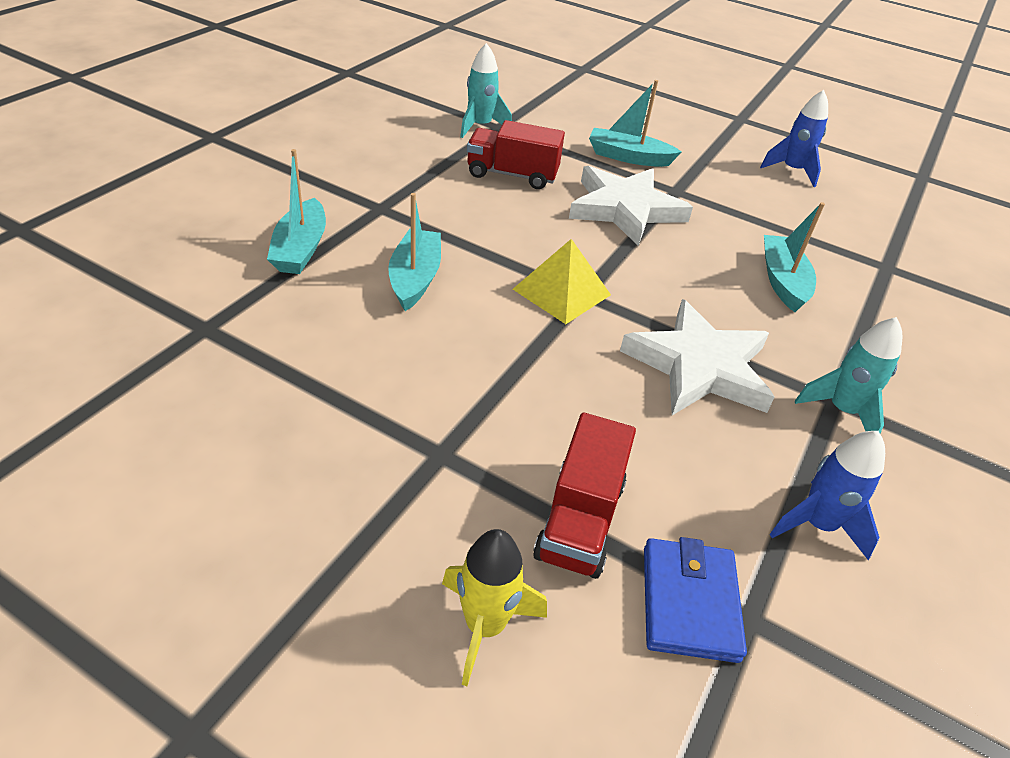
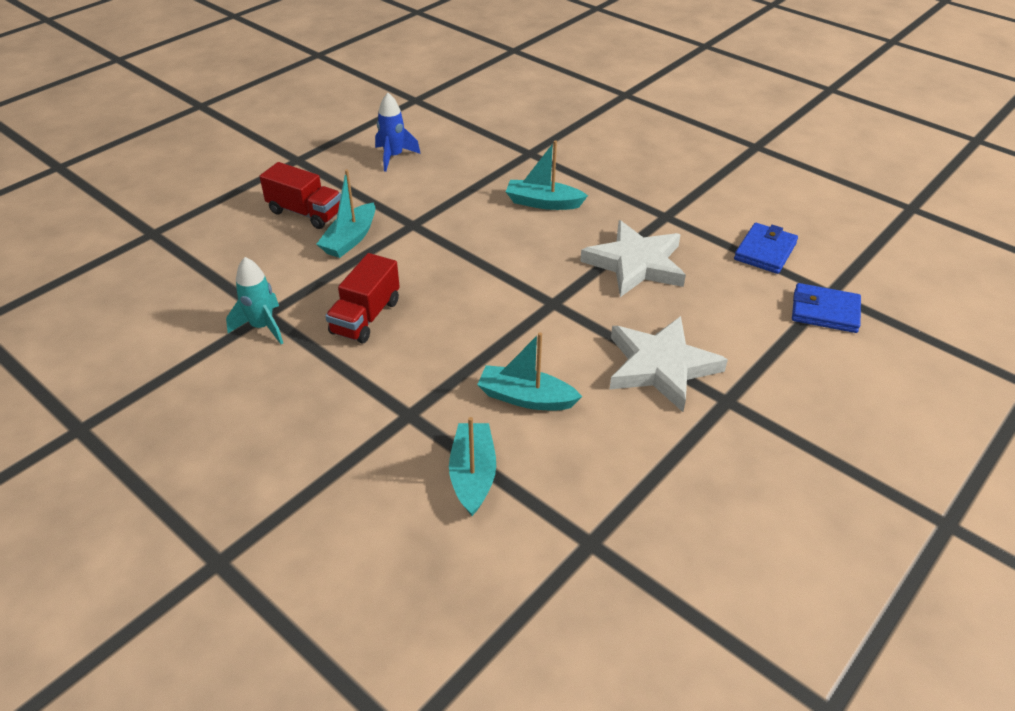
camera: 75 degrees left, 0 degrees up
(301, 249) = (473, 475): turquoise boat -> turquoise boat turned 105 degrees counterclockwise
(485, 625) = (854, 394): yellow rocket -> none
(562, 292) = (550, 314): yellow pyramid -> none
(580, 520) = (774, 343): red truck -> red truck (305, 213)
(625, 209) = (437, 258): white star -> white star (661, 366)
(817, 524) = (765, 251): blue rocket -> blue wallet
(842, 411) = (675, 216): turquoise rocket -> none

